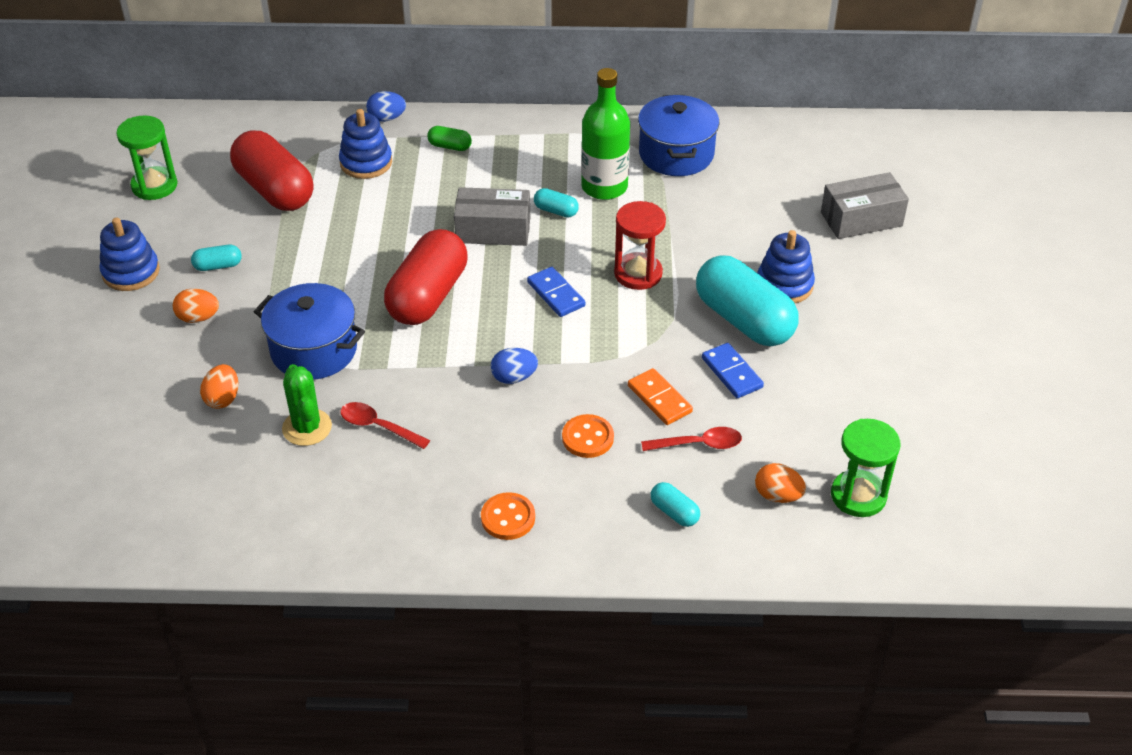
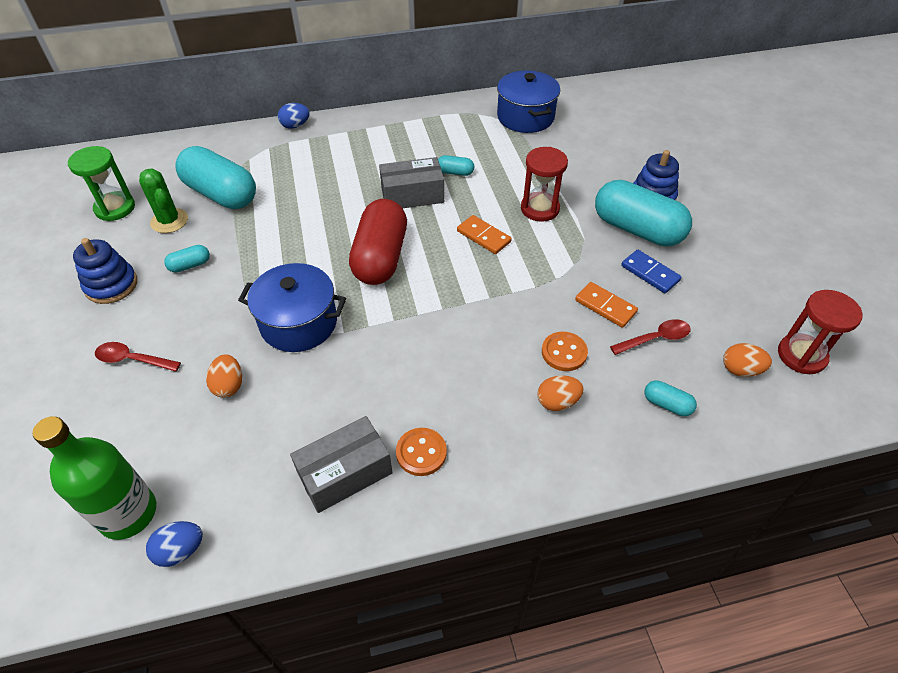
camera: 15 degrees left, 5 degrees up
(198, 318) = (185, 314): orange egg -> orange egg (557, 402)
(274, 190) = (221, 194): red capsule -> turquoise capsule
(307, 427) = (316, 396): green cactus -> green cactus (169, 221)
(366, 162) = (290, 161): blue stacking toy -> none
(378, 426) = (380, 381): red spoon -> red spoon (132, 359)
(450, 146) = (353, 138): green capsule -> none
(508, 518) = (529, 443): orange button -> orange button (421, 453)
(514, 377) = (480, 312): blue egg -> blue egg (180, 550)
(556, 294) = (483, 236): blue domino -> orange domino
(604, 187) = (484, 149): green bottle -> green bottle (128, 513)
(858, 496) = (801, 355): green hourglass -> red hourglass
(861, 219) = (680, 141): grey box -> grey box (345, 473)

